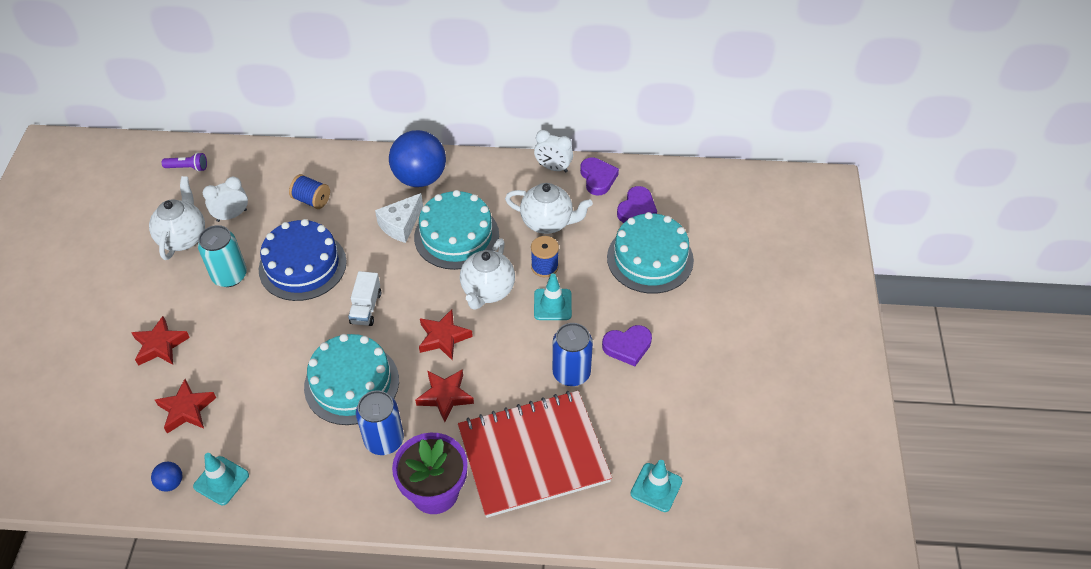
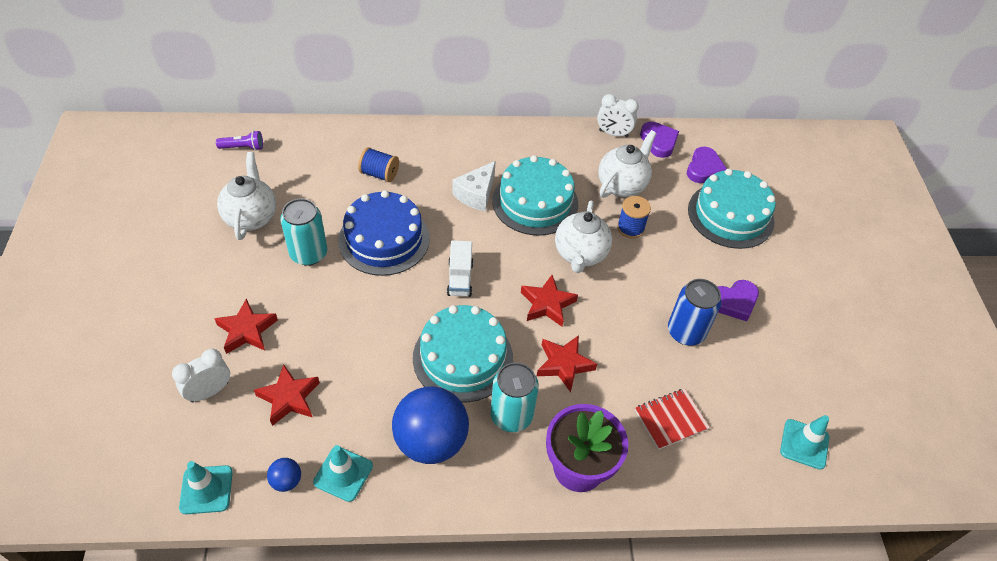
camera: 10 degrees left, 0 degrees up
(232, 215) = (299, 193): white clock -> white clock (209, 392)
(384, 440) = (511, 415): blue can -> turquoise can
(420, 178) = (484, 148): blue ball -> blue ball (431, 441)
(533, 455) = (671, 419): red notebook -> red notebook, size x0.43
(548, 222) = (622, 185): white teapot -> white teapot turned 60 degrees counterclockwise
(552, 304) = (648, 265): turquoise traffic cone -> turquoise traffic cone (206, 489)

